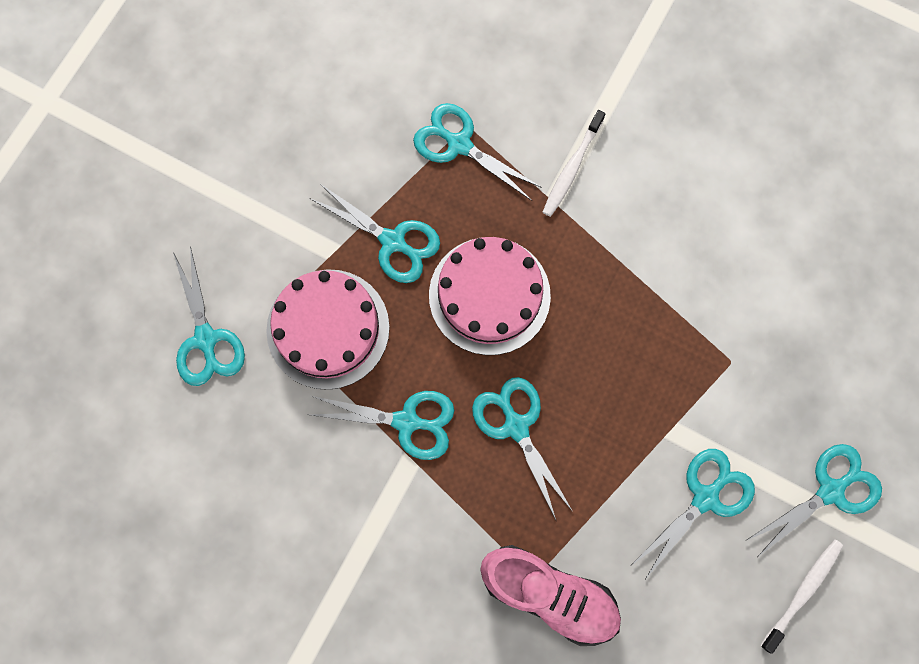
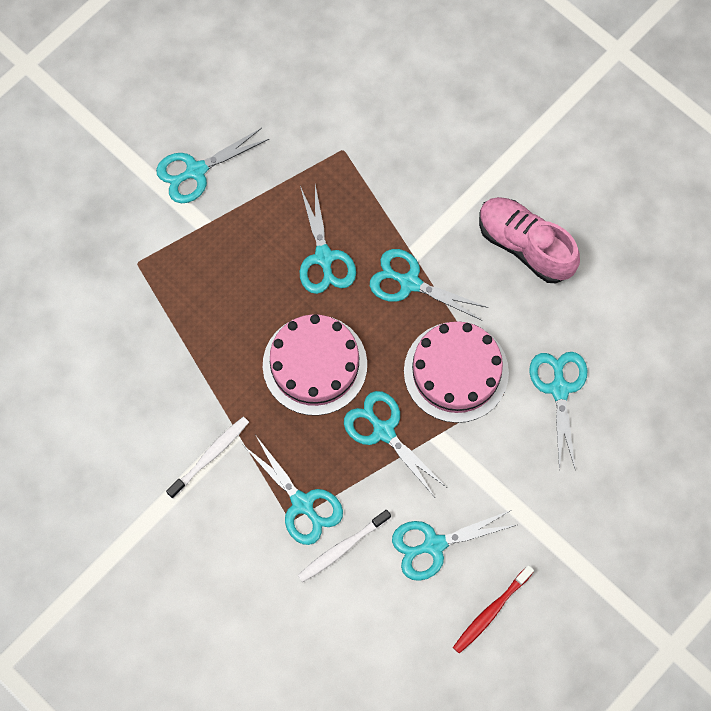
camera: 165 degrees left, 5 degrees down
(237, 89) = (491, 611): none -> red toothbrush
(549, 593) = (335, 136): pink shoe -> pink shoe (525, 246)
(802, 592) = (150, 92): white toothbrush -> white toothbrush (342, 548)
(830, 491) = (100, 152): turquoise scissors -> turquoise scissors (434, 545)

